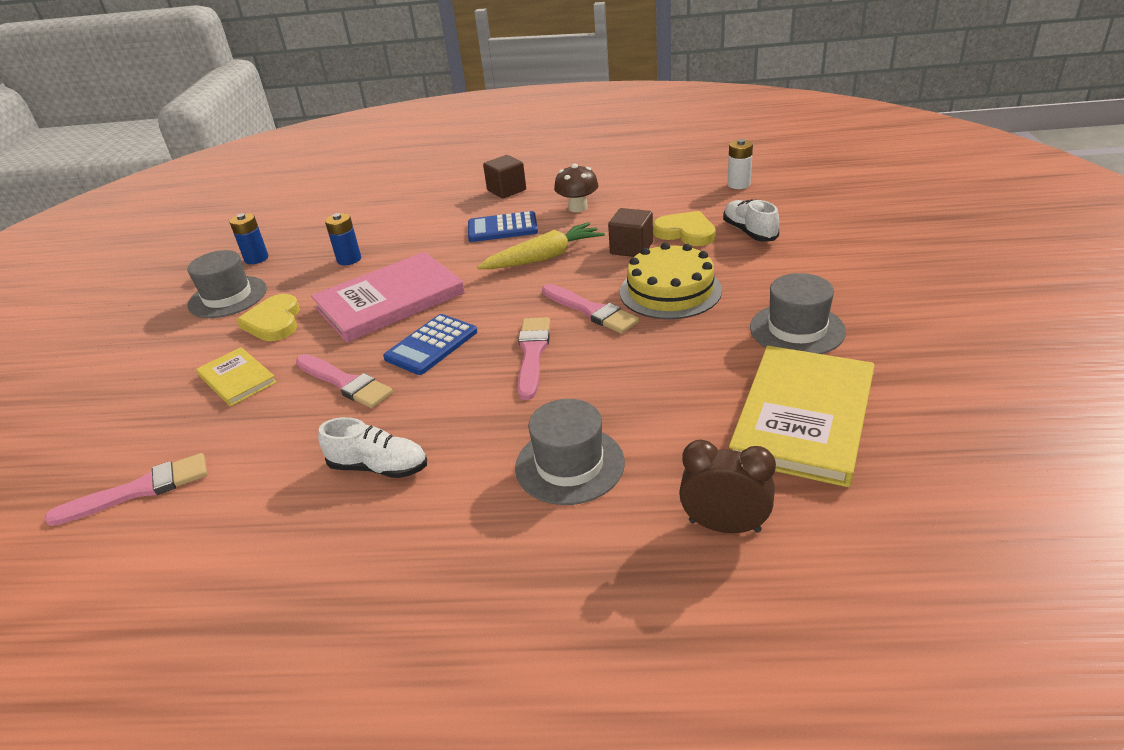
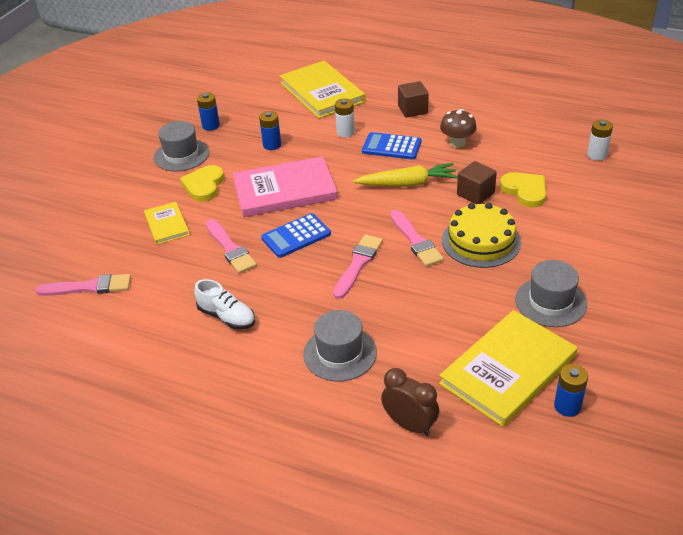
camera: 20 degrees right, 5 degrees up
(387, 197) = (322, 92): none -> yellow book
(437, 227) = (345, 132): none -> white battery
(749, 232) = (574, 205): white shoe -> none
(907, 436) = (567, 406): none -> blue battery

